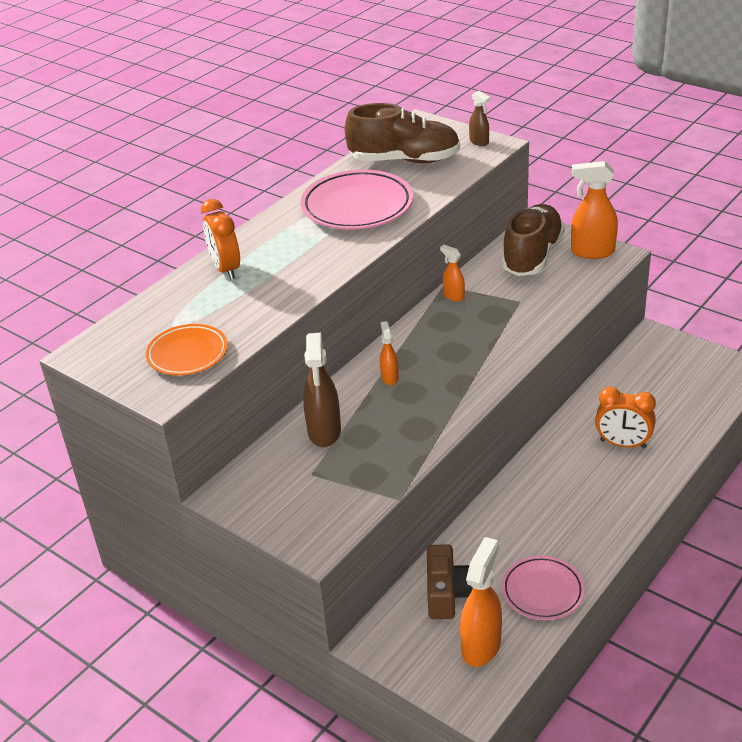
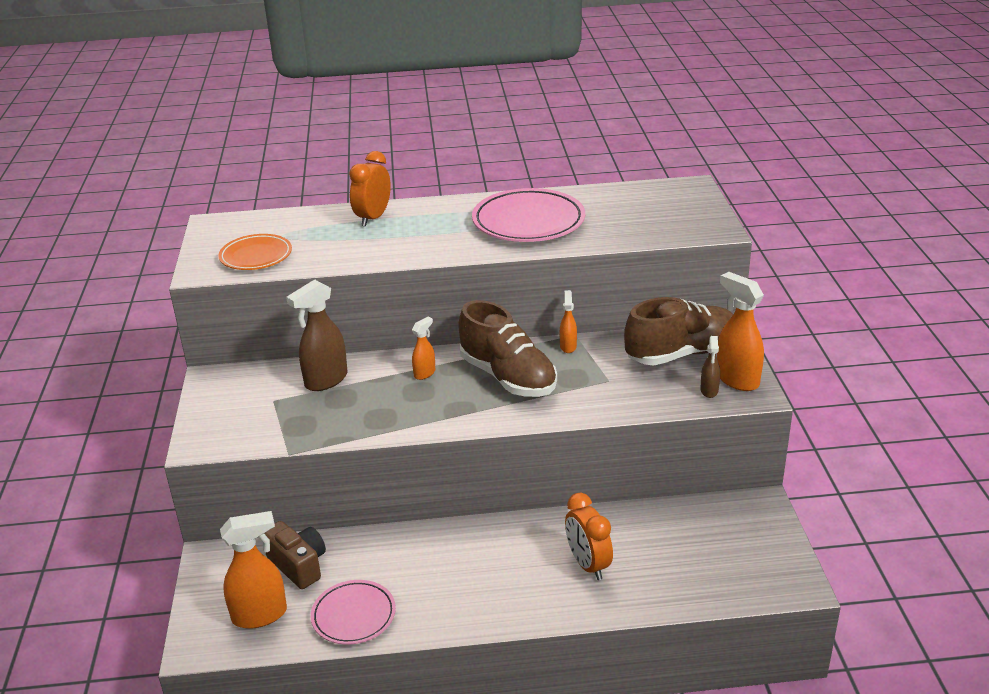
camera: 45 degrees right, 5 degrees down
(405, 160) = (625, 207): brown shoe -> brown shoe (508, 377)
(447, 594) = (298, 565): brown camera -> brown camera turned 90 degrees counterclockwise
(479, 142) = (708, 222): brown spray bottle -> brown spray bottle (709, 391)

